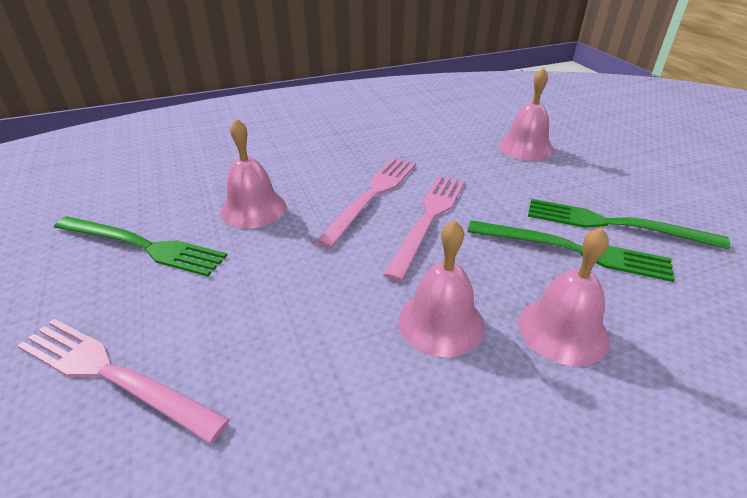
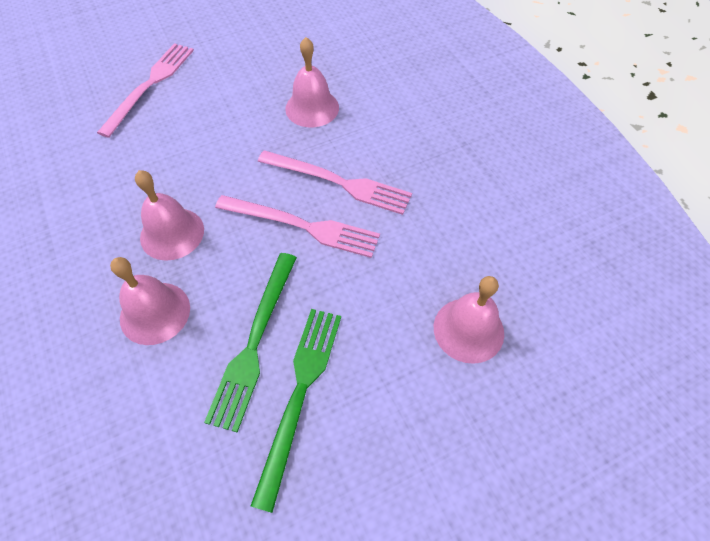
camera: 85 degrees right, 20 degrees up
(142, 246) = (263, 62): green fork -> none

